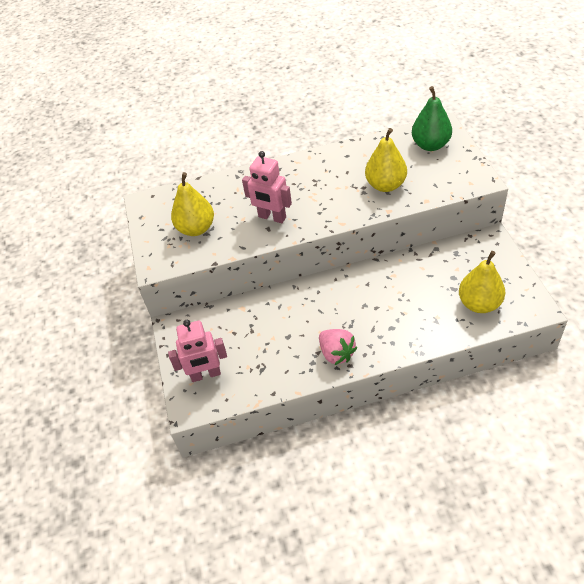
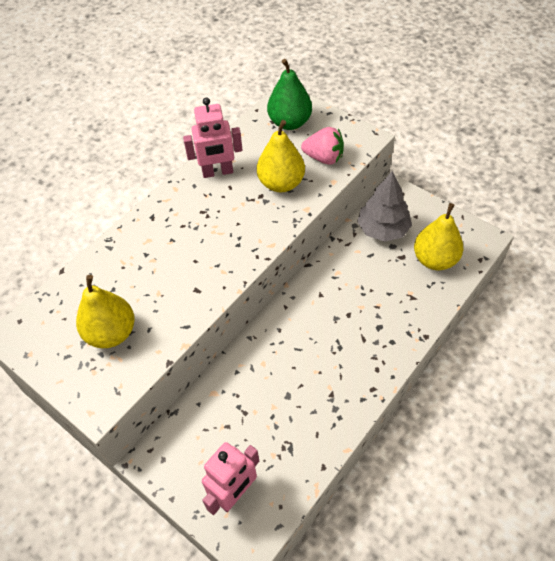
camera: 40 degrees left, 5 degrees up
(272, 217) = (191, 275): pink robot -> pink robot (217, 172)
(336, 353) = (350, 384): pink strawberry -> pink strawberry (324, 158)
(456, 262) = (383, 229): none -> grey tree

